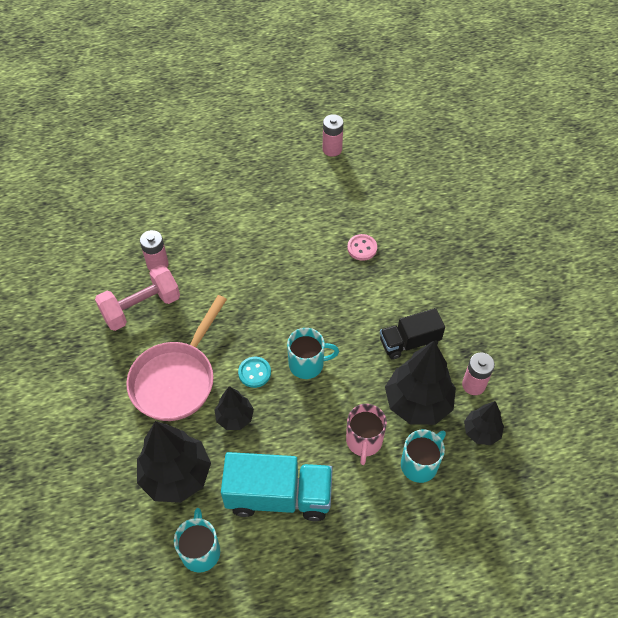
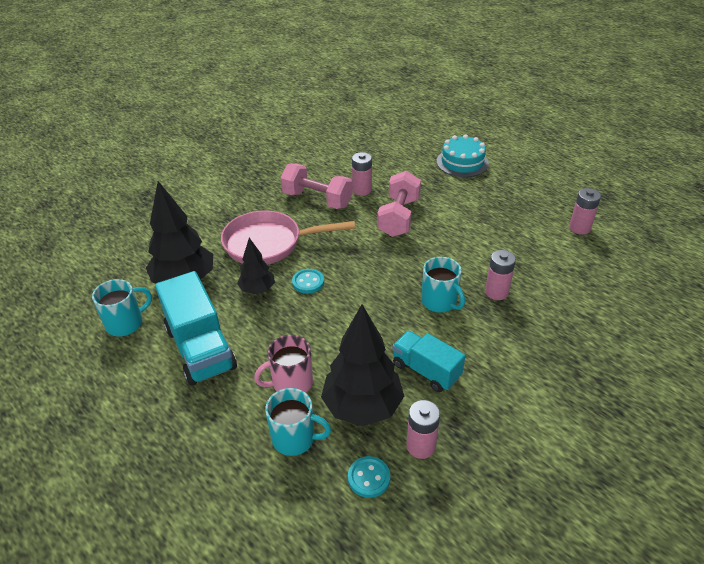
camera: 60 degrees right, 15 degrees down
(183, 166) = (462, 162): none -> turquoise cake
(221, 258) = (399, 217): none -> pink dumbbell
(307, 364) = (342, 310): turquoise mug -> turquoise mug (440, 302)
(362, 248) = (496, 292): pink button -> pink battery
(409, 342) = (426, 370): black truck -> turquoise truck
(481, 432) = (369, 478): black tree -> turquoise button

